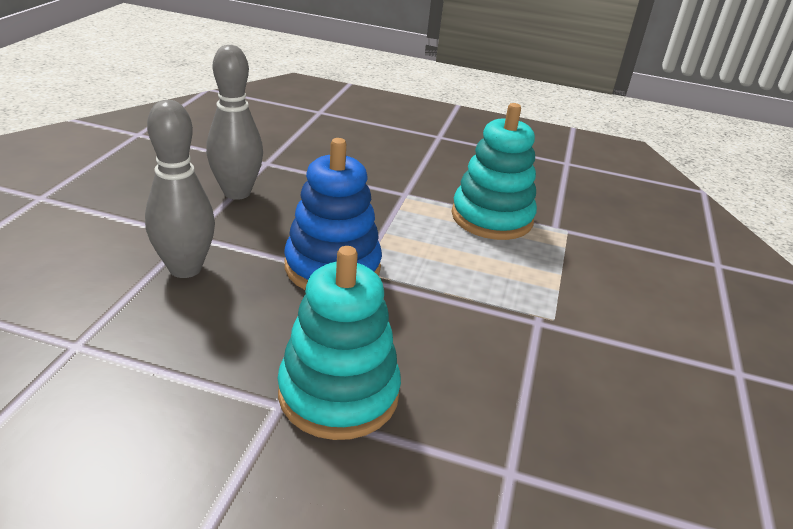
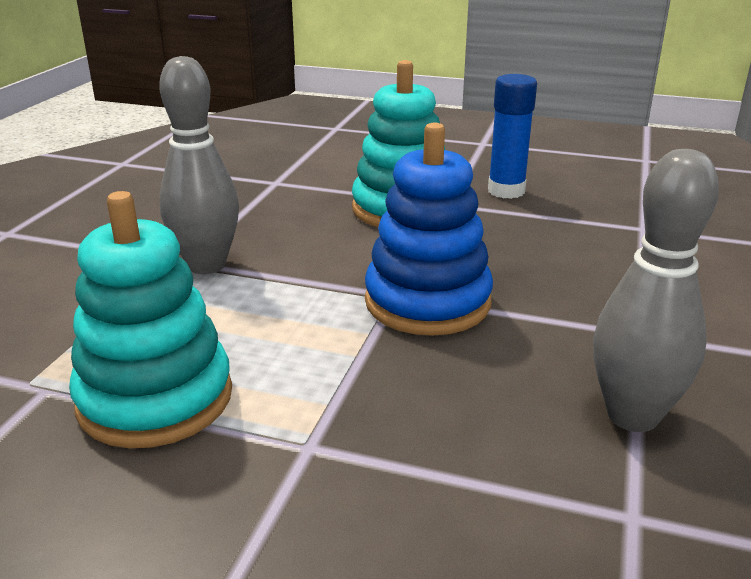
camera: 175 degrees left, 5 degrees down
(185, 268) = (607, 290): grey bowling pin -> grey bowling pin (207, 265)
(191, 431) = (506, 191): none -> blue glue stick

